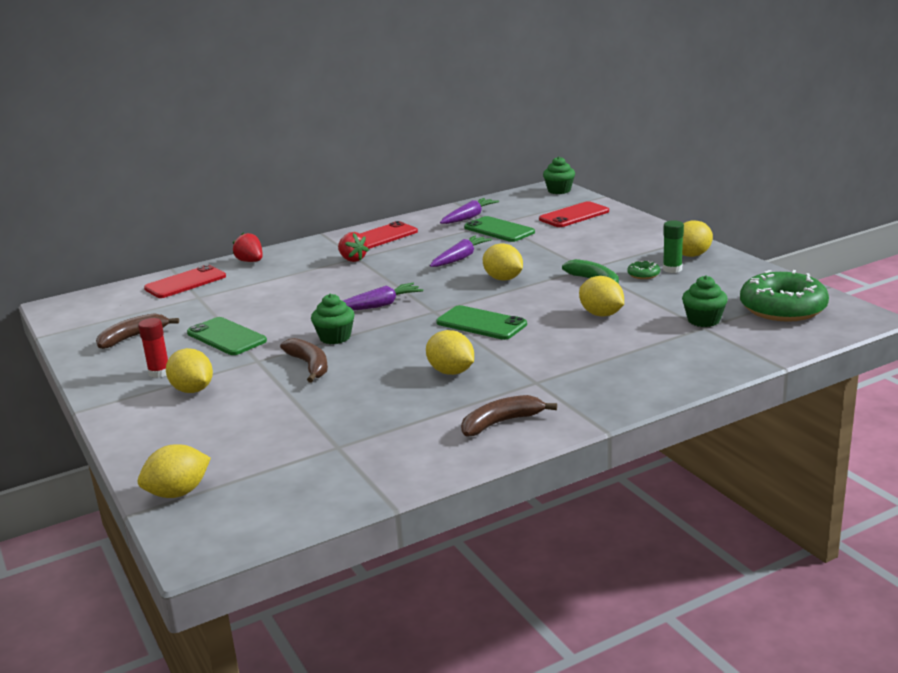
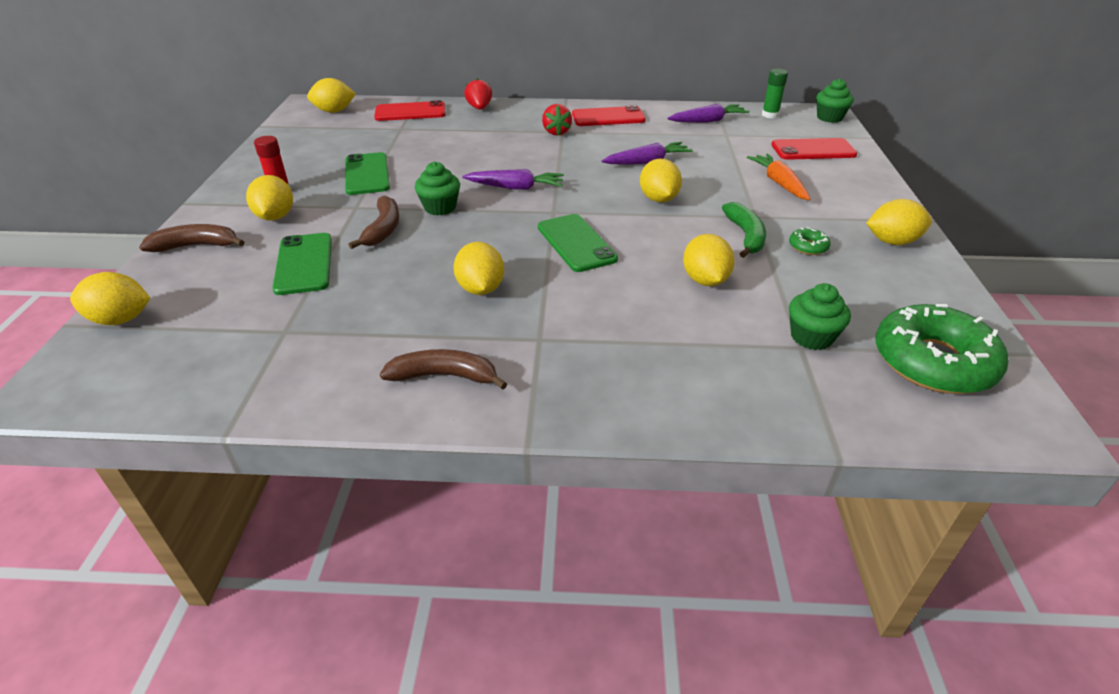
camera: 30 degrees right, 15 degrees up
(101, 303) = (334, 111): none -> yellow lemon
(133, 337) = (310, 149): brown banana -> brown banana (196, 246)
(499, 230) = (719, 143): green phone -> green phone (304, 264)
(577, 243) = (779, 183): none -> orange carrot
(672, 269) = (849, 252): green glue stick -> green glue stick (770, 115)

